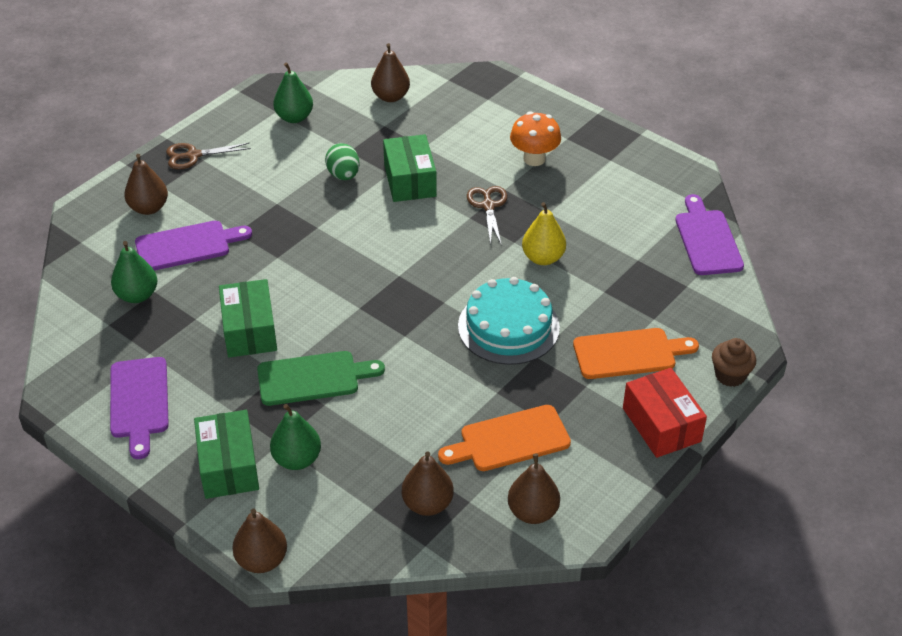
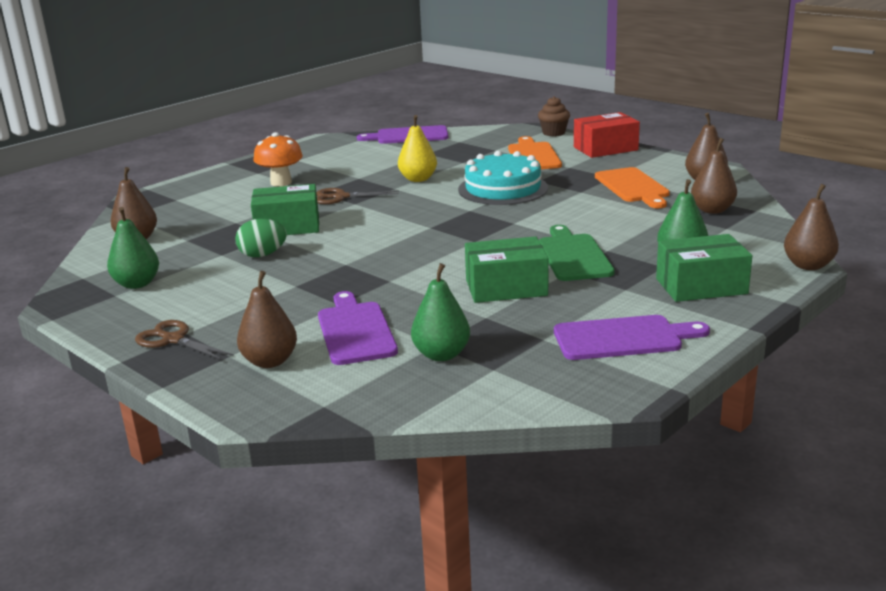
camera: 85 degrees left, 20 degrees down
(193, 155) = (173, 340): brown scissors -> brown scissors turned 135 degrees clockwise

